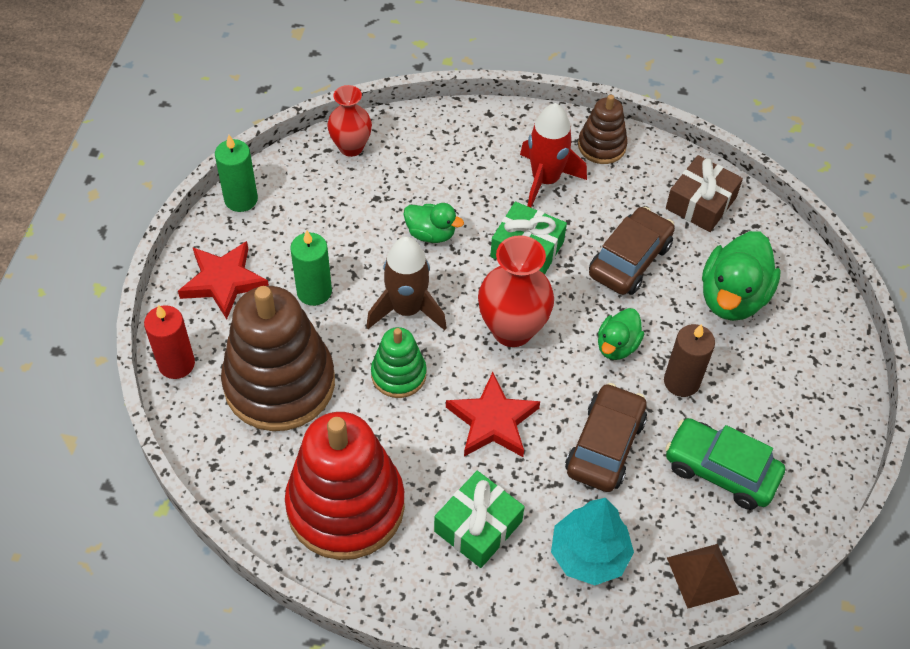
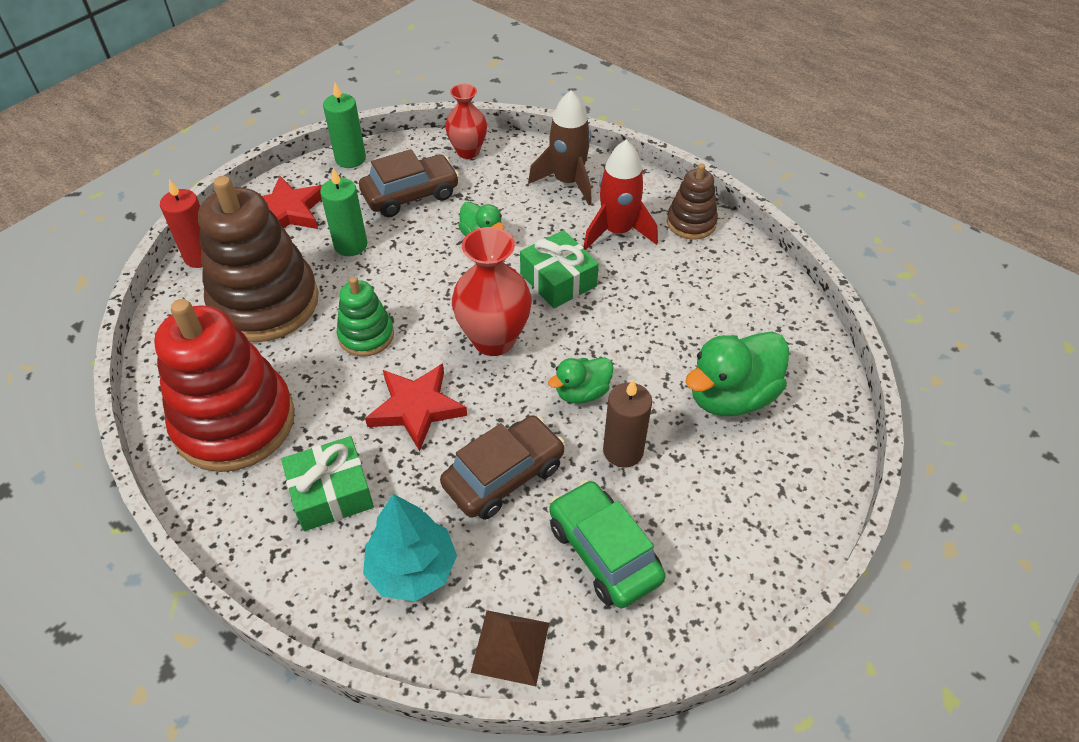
camera: 30 degrees right, 5 degrees down
(407, 309) = (415, 287): brown rocket -> brown rocket (568, 182)
(629, 260) = (649, 324): brown car -> brown car (410, 195)
(701, 203) = (756, 302): brown gift -> none

